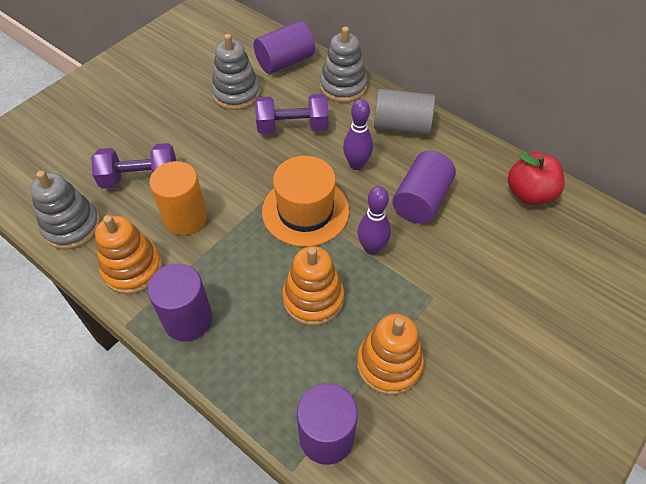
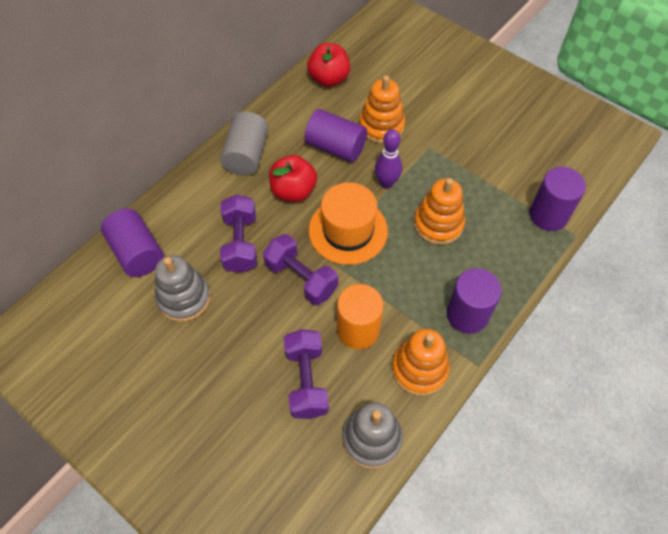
camera: 90 degrees left, 5 degrees up
(249, 173) = (301, 278): none -> purple dumbbell
(343, 86) = (185, 200): grey stacking toy -> none
(356, 164) = (293, 191): purple bowling pin -> red apple
(389, 364) = (488, 177): orange stacking toy -> orange stacking toy (381, 126)

